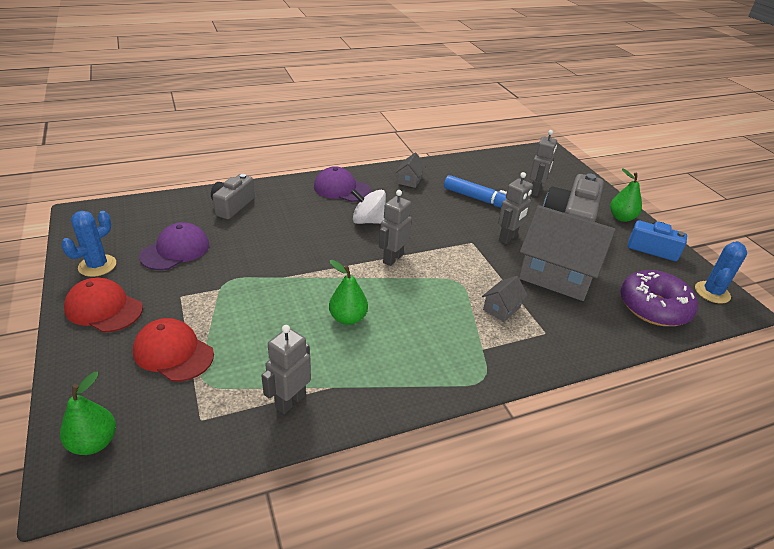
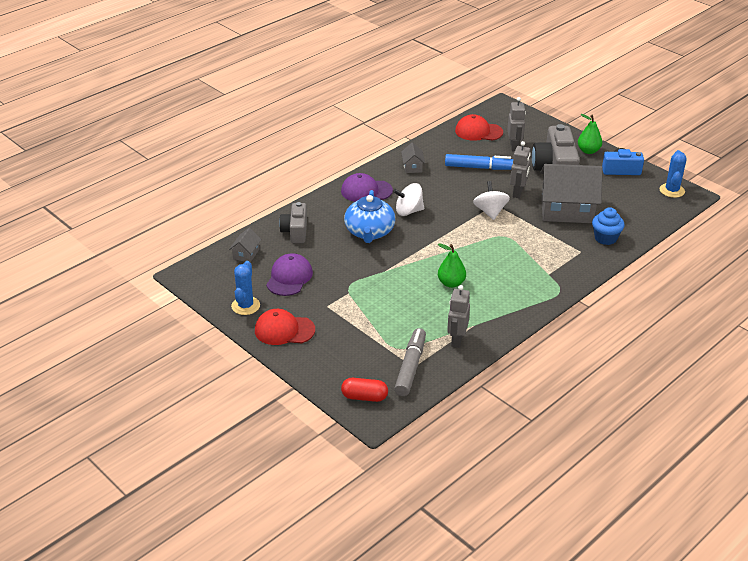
camera: 20 degrees left, 0 degrees up
(94, 442) = (364, 397): green pear -> red capsule
(173, 353) = (359, 339): red cap -> red cap (478, 131)
(195, 419) = (410, 367): none -> grey marker
(307, 230) = (369, 232): none -> blue teapot
(392, 258) = (448, 234): grey robot -> none
(460, 249) = (490, 212): none -> white spinning top
(501, 308) = (544, 245): grey house -> grey house (246, 254)
(589, 326) = (605, 238): none -> blue cupcake
(654, 307) = (639, 213): purple donut -> none

